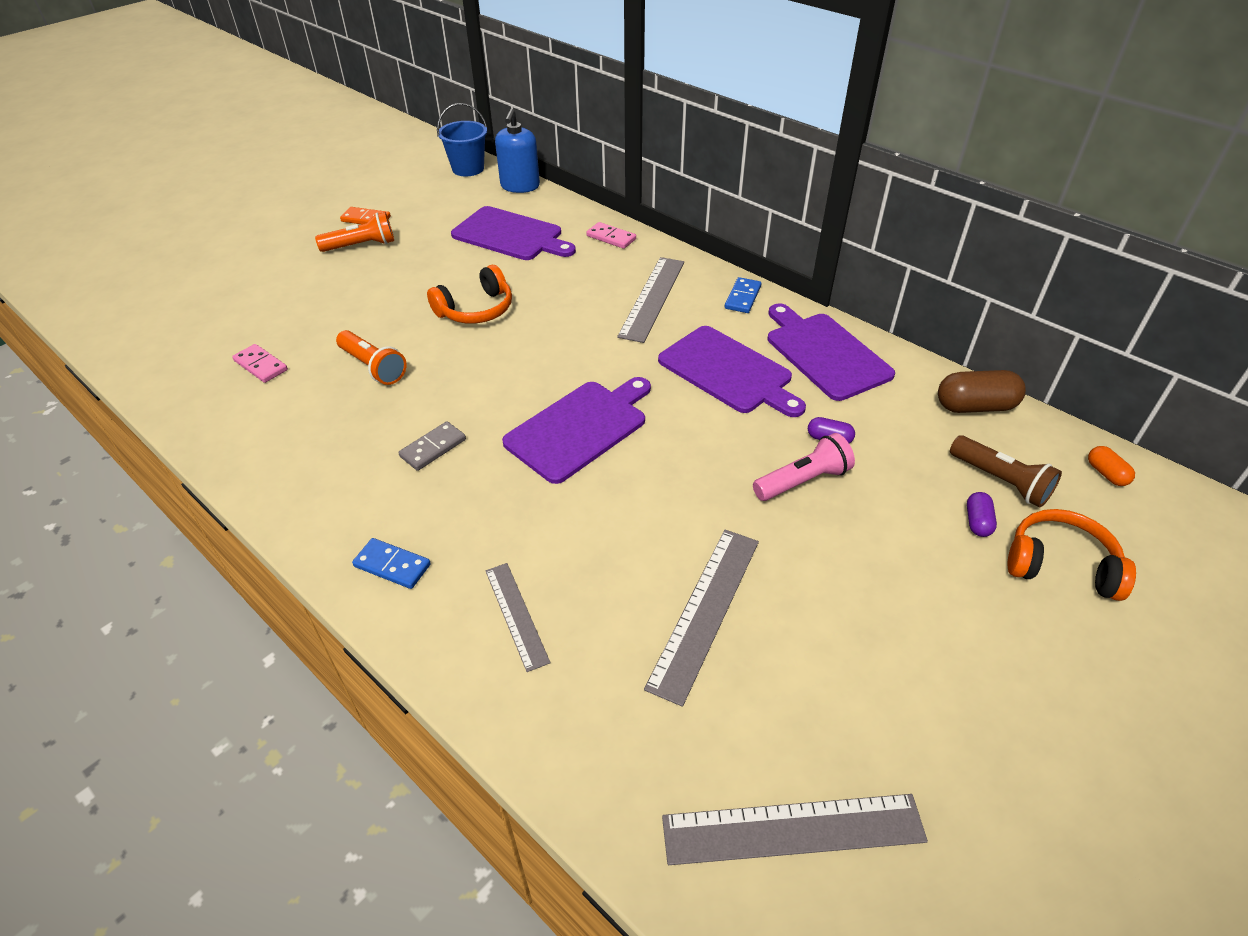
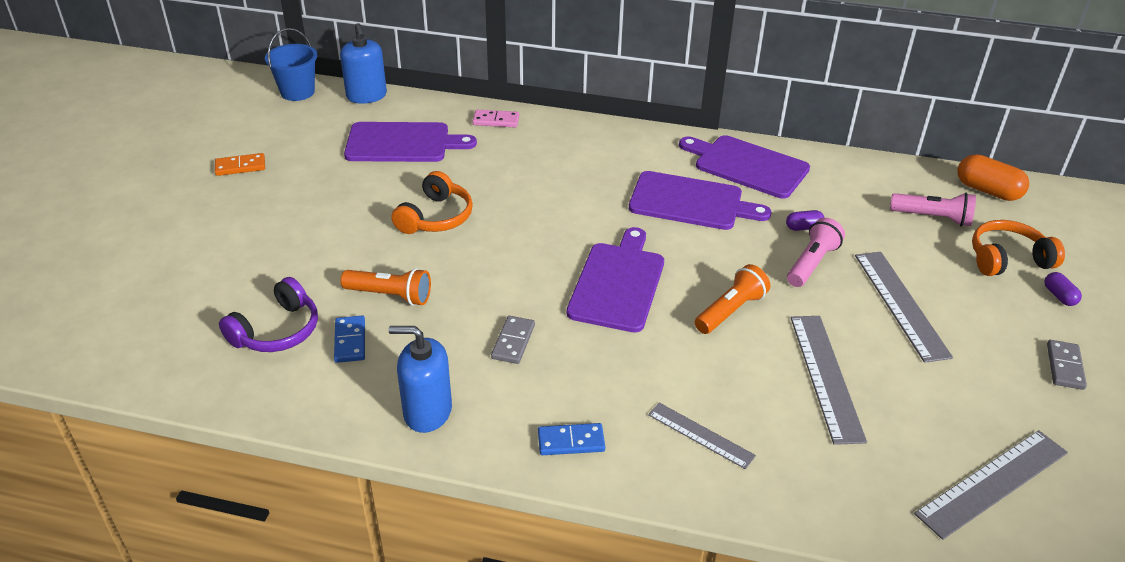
camera: 30 degrees left, 5 degrees down
(261, 365) = (277, 331): pink domino -> purple headphones
(303, 483) = (427, 412): none -> blue soap dispenser
(361, 245) = (262, 193): orange flashlight -> orange flashlight (730, 310)
(652, 298) = (578, 162): grey ruler -> grey ruler (900, 304)
(743, 297) = (649, 140): blue domino -> blue domino (350, 341)
(975, 406) = (877, 172): brown capsule -> none
(977, 522) = (940, 250): purple capsule -> purple capsule (1059, 296)
(1001, 481) = (932, 218): brown flashlight -> pink flashlight
(1023, 730) = (1065, 366): none -> grey domino
(1106, 474) = (987, 191): orange capsule -> orange capsule, size x1.87

